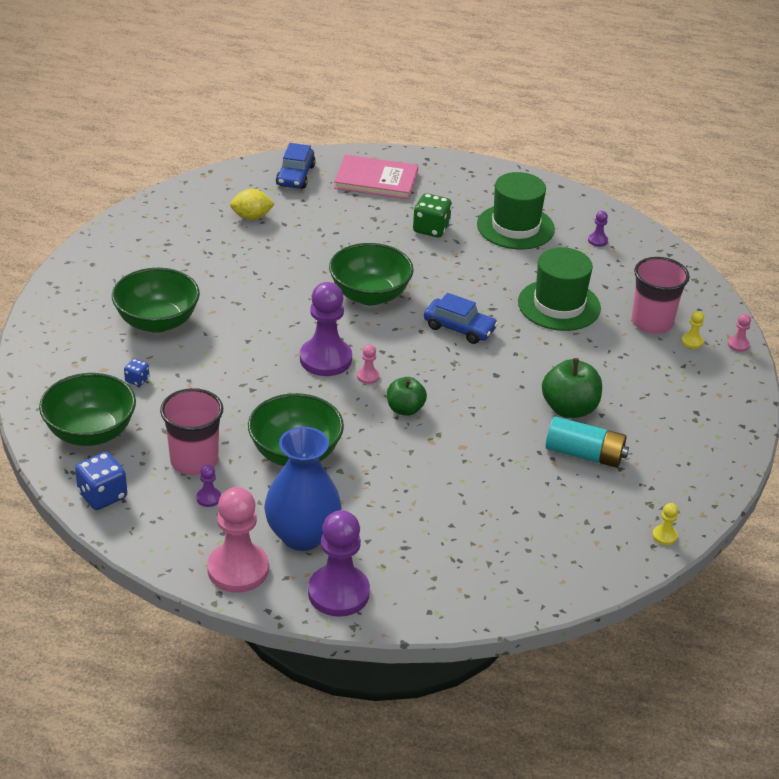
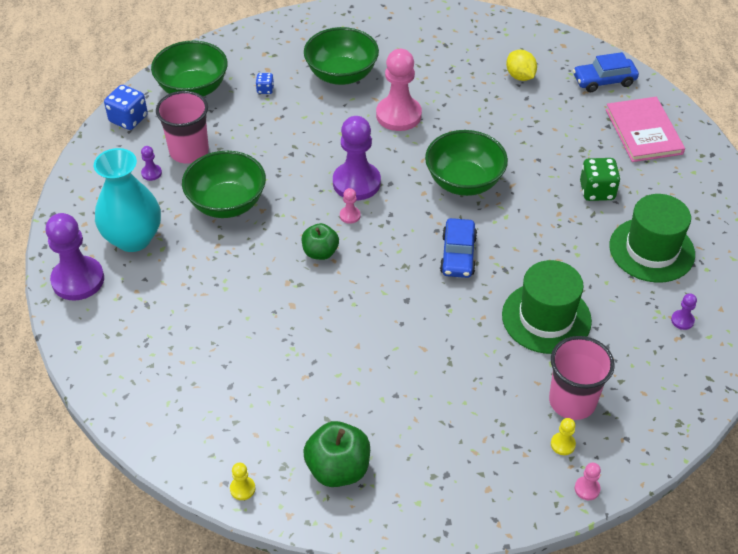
camera: 70 degrees right, 10 degrees up
(238, 569) = (81, 215): pink pawn -> pink pawn (398, 115)
(302, 535) = (133, 238): blue vase -> turquoise vase
(569, 409) = (389, 367): green apple -> green apple (338, 469)
(584, 454) = (328, 396): turquoise battery -> none

